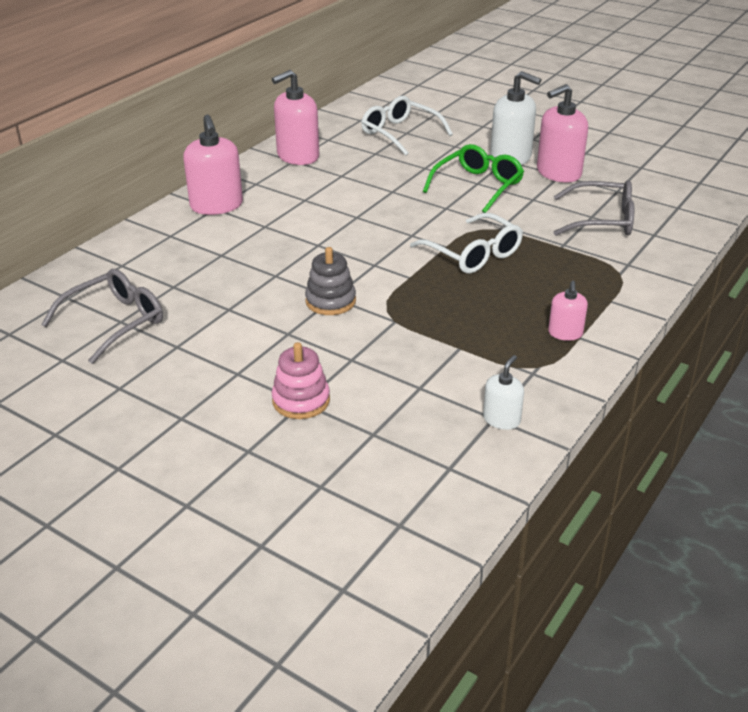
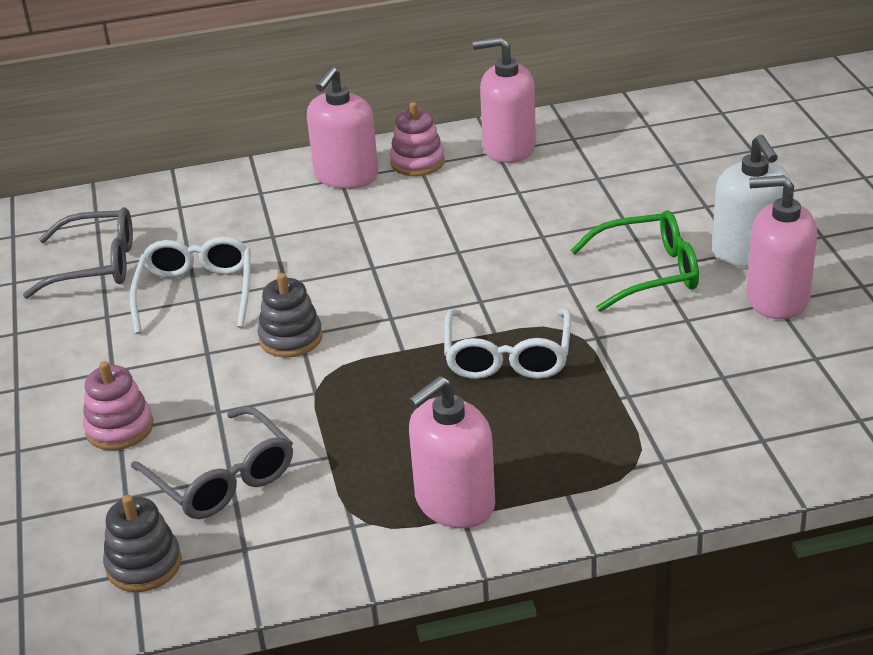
camera: 45 degrees right, 0 degrees up
(252, 182) = (417, 162): none -> pink stacking toy
(400, 133) = (665, 162): white glasses -> white glasses (196, 293)
(449, 460) = (144, 564): none -> grey stacking toy
(501, 419) = (247, 555): white soap dispenser -> none
(565, 333) = (454, 502): pink soap dispenser -> pink soap dispenser, size x1.86
(602, 220) = (726, 388): grey glasses -> grey glasses (222, 479)

